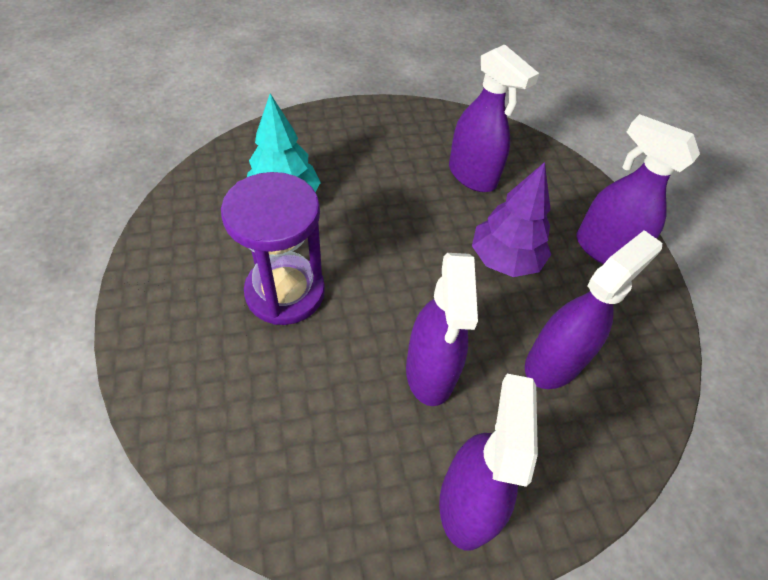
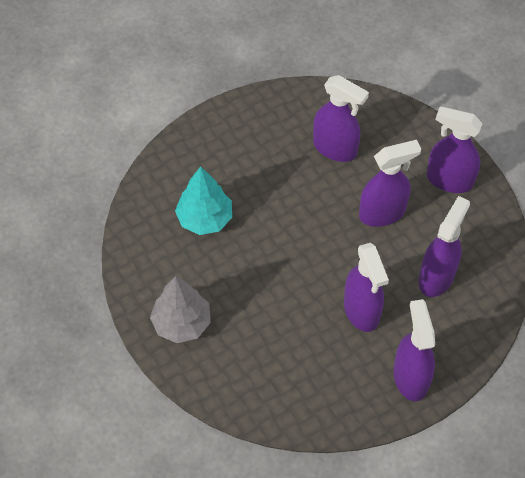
camera: 15 degrees left, 5 degrees up
(183, 304) = (181, 323): none -> grey tree
(285, 292) = (244, 290): purple hourglass -> none
(505, 259) = (382, 213): purple tree -> purple spray bottle

